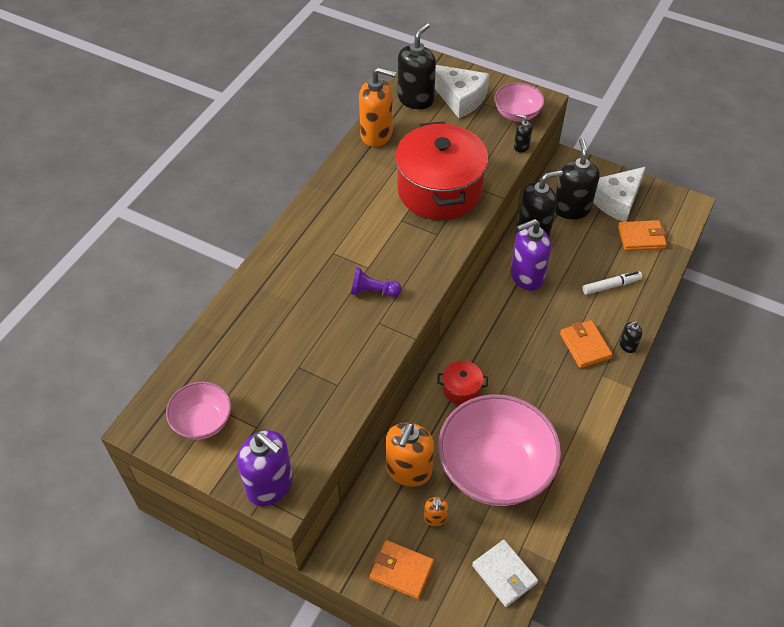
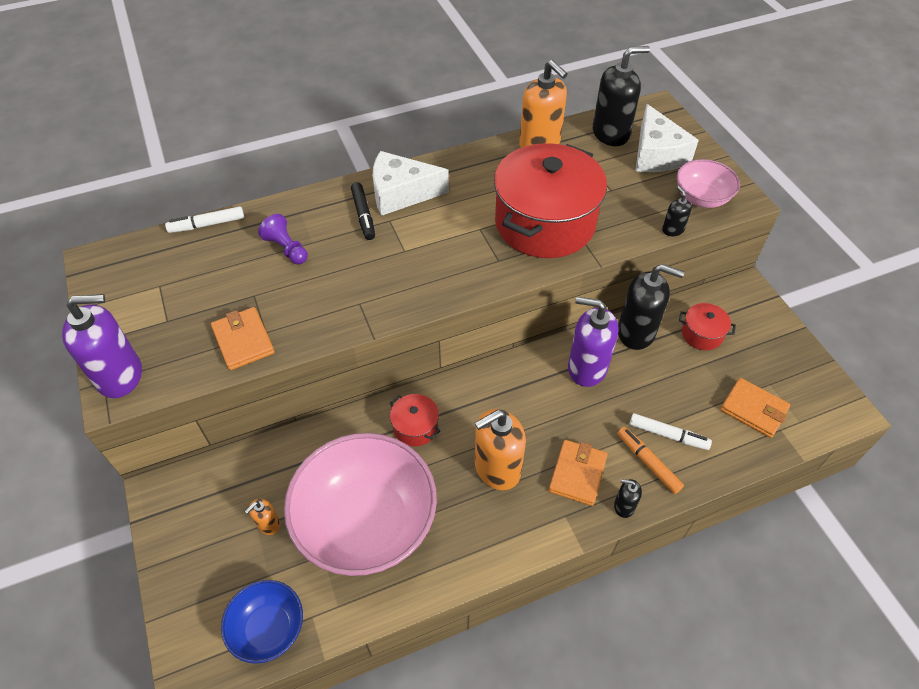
camera: 40 degrees right, 0 degrees up
(199, 342) = (207, 224): none -> white marker
(202, 421) = (137, 288): pink bowl -> none
(270, 485) = (120, 376): purple soap dispenser -> purple soap dispenser turned 90 degrees counterclockwise
(310, 260) = (363, 215): none -> black marker
(373, 291) = (385, 273): purple pawn -> purple pawn (286, 248)
(401, 570) = (193, 546): orange wallet -> orange wallet (243, 341)
(408, 470) = (293, 464): orange soap dispenser -> orange soap dispenser (497, 468)
(504, 574) = (268, 628): white wallet -> blue bowl
(571, 209) = (702, 334): black soap dispenser -> red pot
(616, 201) = (762, 356): white cheese -> white cheese (401, 193)
(616, 310) = (648, 463): none -> orange marker

